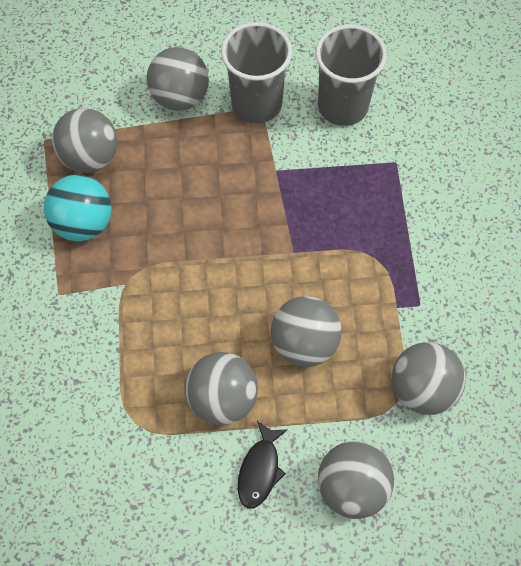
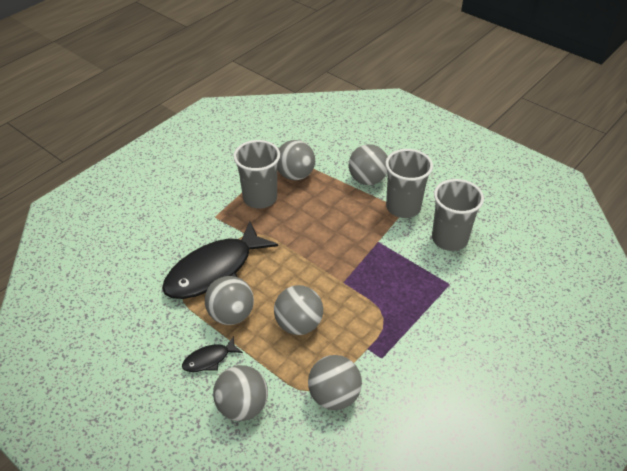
camera: 45 degrees right, 20 degrees down
(84, 223) = (260, 198): turquoise ball -> grey cup
(141, 363) = (214, 270): none -> black fish

